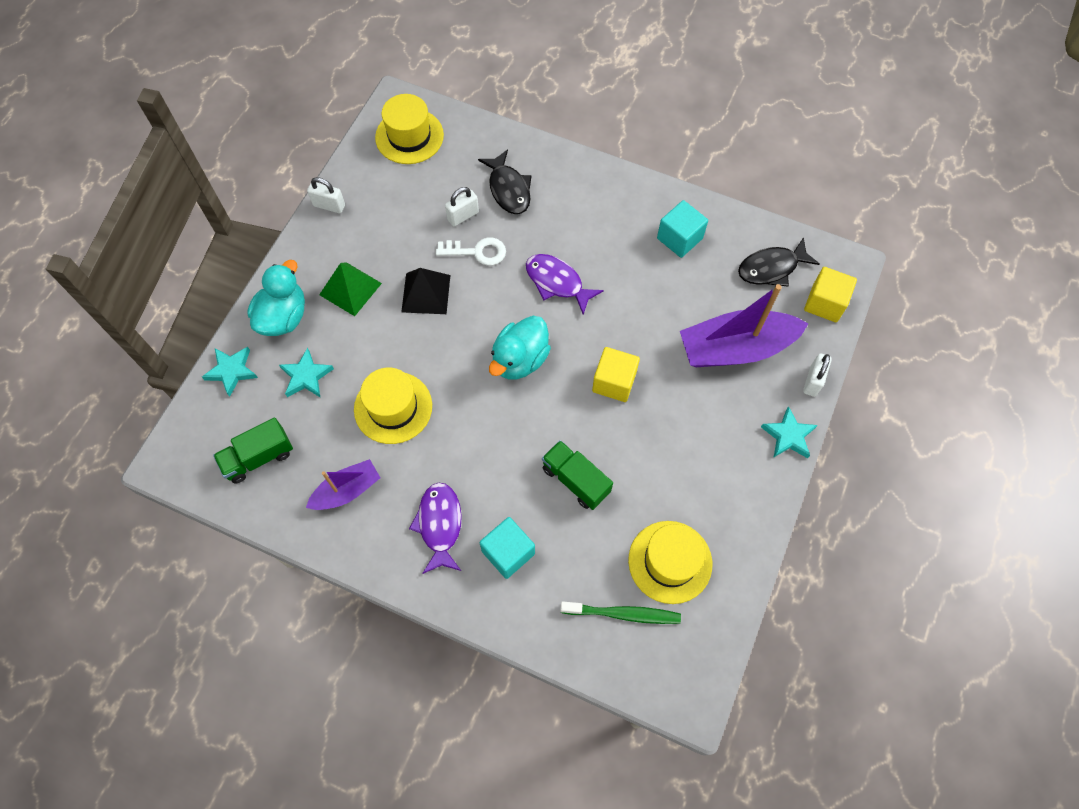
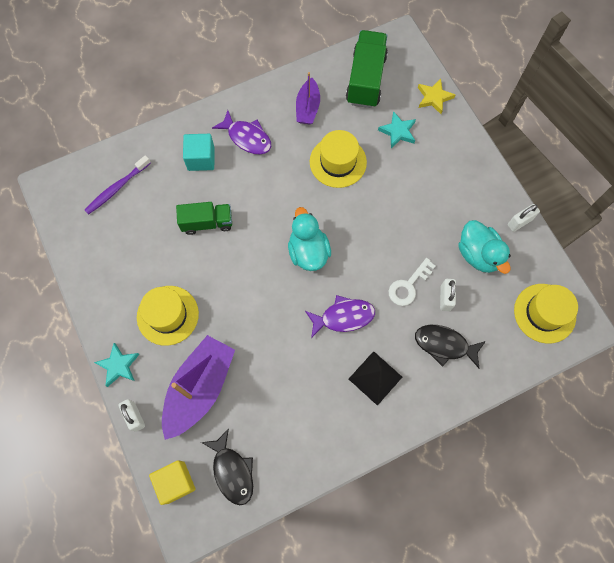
camera: 130 degrees right, 5 degrees up
(231, 371) = (434, 97): turquoise star -> yellow star
(258, 457) = (366, 79): green truck -> green truck, size x1.53
(283, 317) = (450, 144): turquoise duck -> turquoise duck (478, 254)
(350, 288) = (441, 192): green pyramid -> none
(426, 293) = (402, 232): black pyramid -> black pyramid (375, 378)
(614, 382) = (245, 293): yellow cube -> none
(623, 614) = (117, 188): green toothbrush -> purple toothbrush
(670, 562) = (118, 233): yellow hat -> yellow hat (167, 315)
(679, 238) = (309, 428): turquoise cube -> none
(771, 268) = (232, 471): black fish -> black fish turned 135 degrees clockwise

